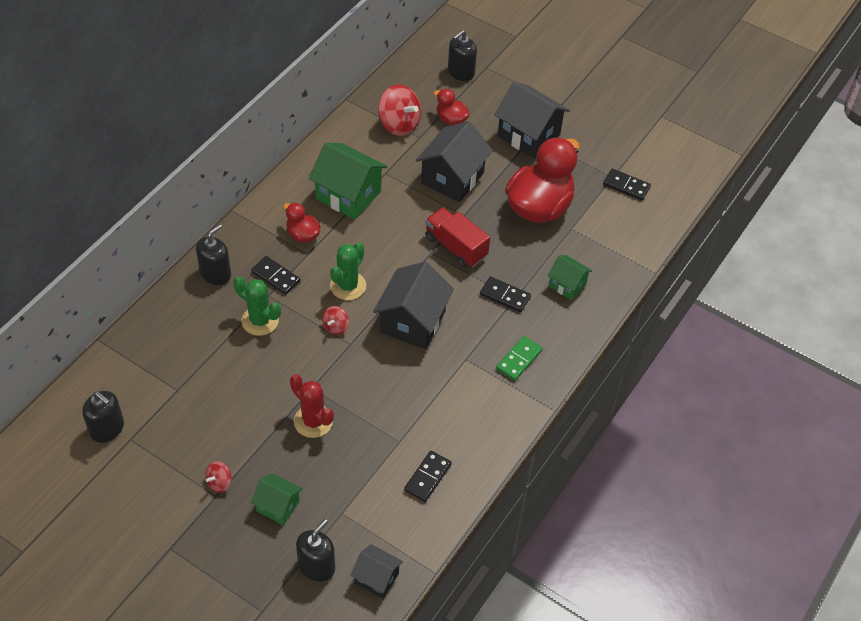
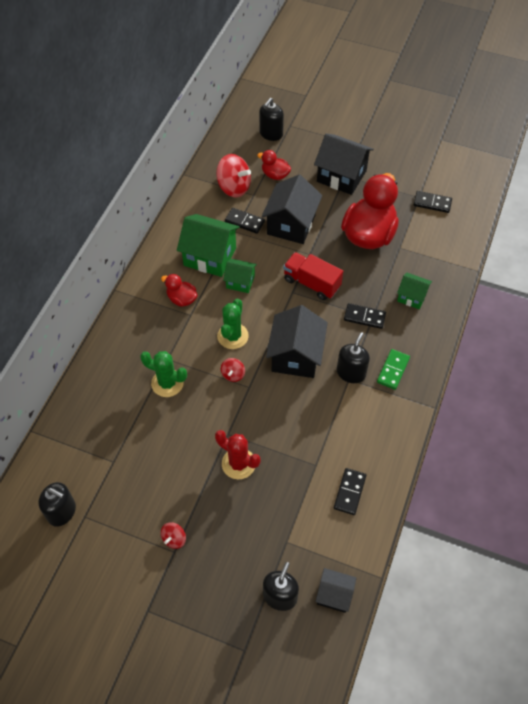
camera: 10 degrees left, 5 degrees up
(215, 274) = (117, 349): black soap dispenser -> black soap dispenser (351, 373)
(275, 277) = (169, 341): black domino -> black domino (244, 222)
(278, 506) = (231, 548): green house -> green house (240, 282)

